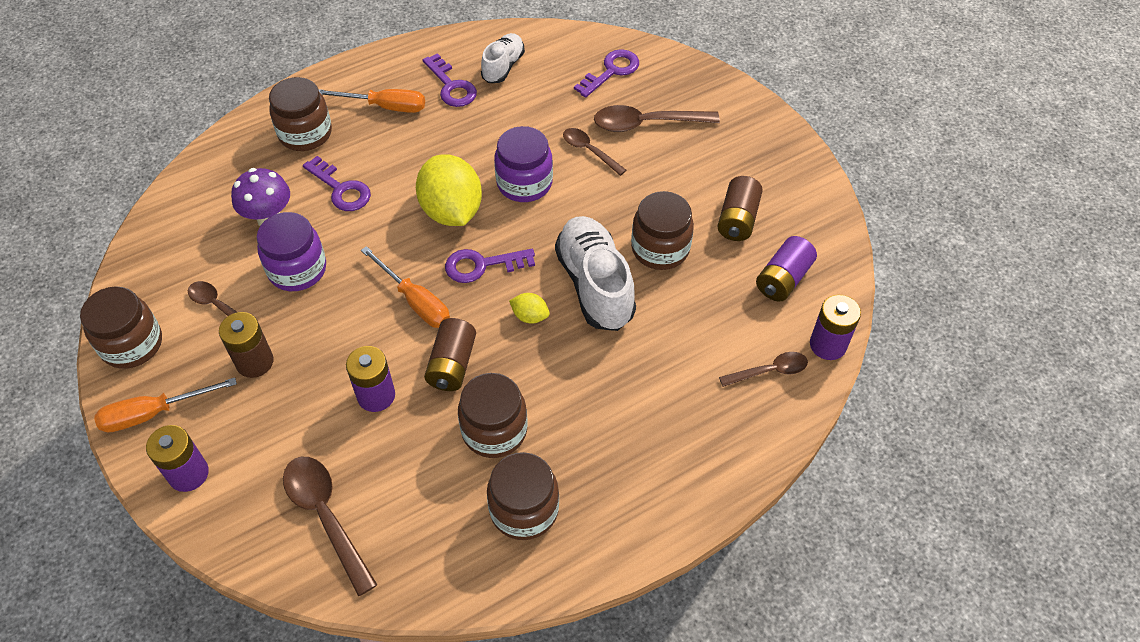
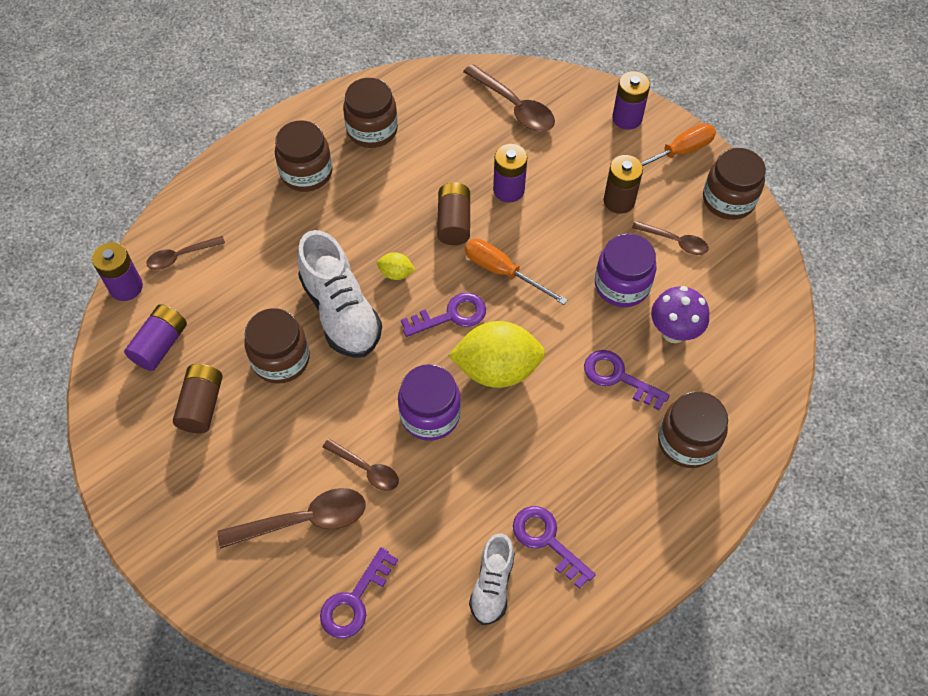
camera: 170 degrees right, 5 degrees up
(384, 106) = (615, 495): orange screwdriver -> none
(451, 211) = (497, 369): yellow lemon -> yellow lemon turned 60 degrees counterclockwise
(494, 430) = (406, 178): brown jar -> brown jar (306, 173)

